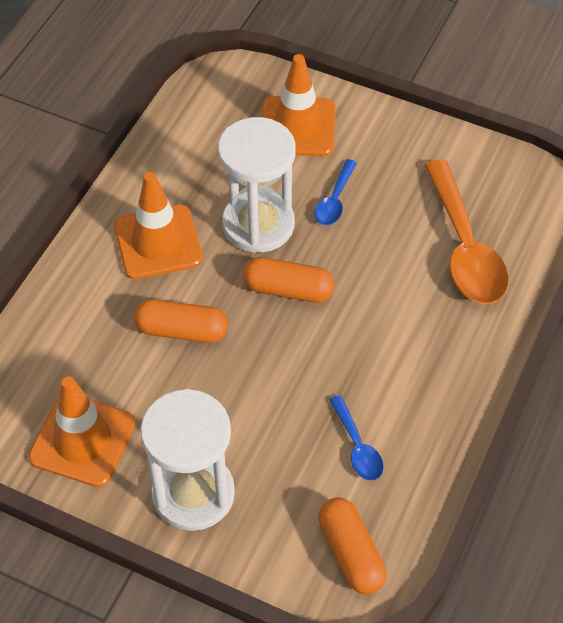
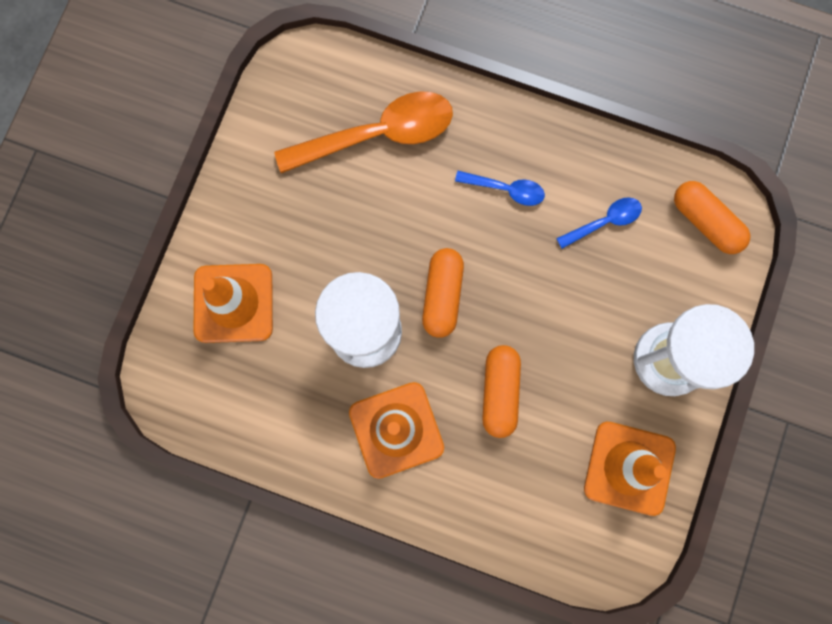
camera: 95 degrees left, 25 degrees up
(335, 200) = (329, 259): blue spoon -> blue spoon (506, 189)
(351, 553) = (705, 222): orange capsule -> orange capsule turned 75 degrees clockwise

